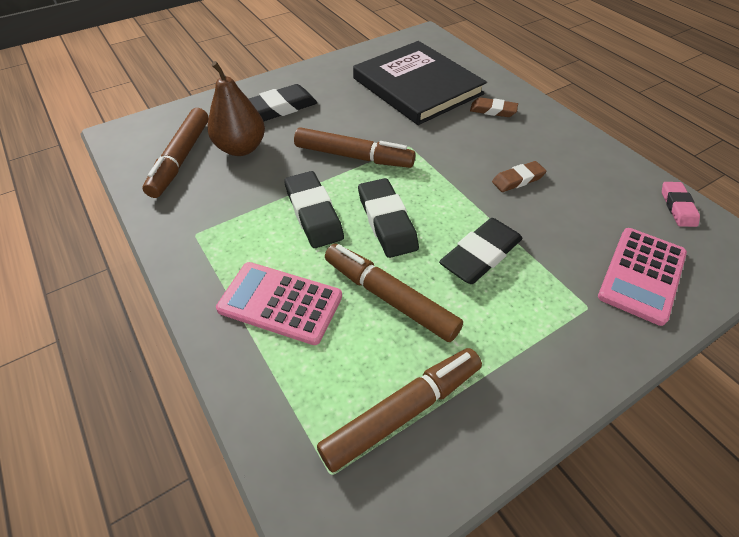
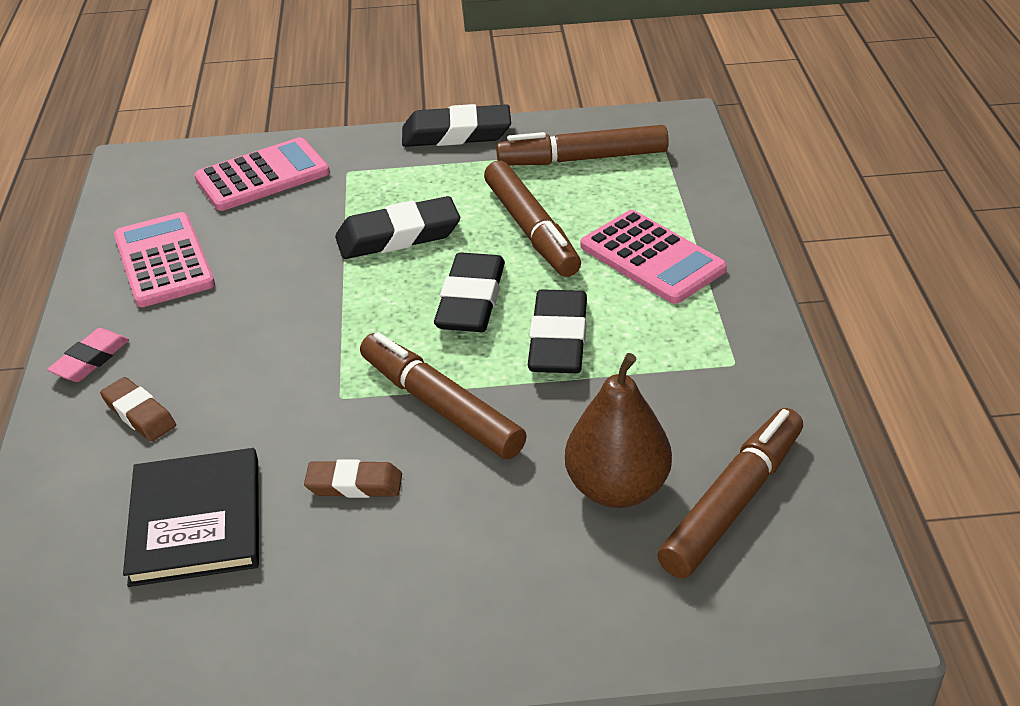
camera: 150 degrees left, 10 degrees down
(280, 108) = (500, 563): black eraser -> black eraser (456, 134)
(417, 86) = (196, 521): black book -> black book, size x0.64
(517, 179) = (253, 297): brown eraser -> brown eraser (354, 484)
(600, 184) = (164, 261): none -> pink calculator
(677, 207) = (125, 213): pink eraser -> pink eraser (91, 360)

